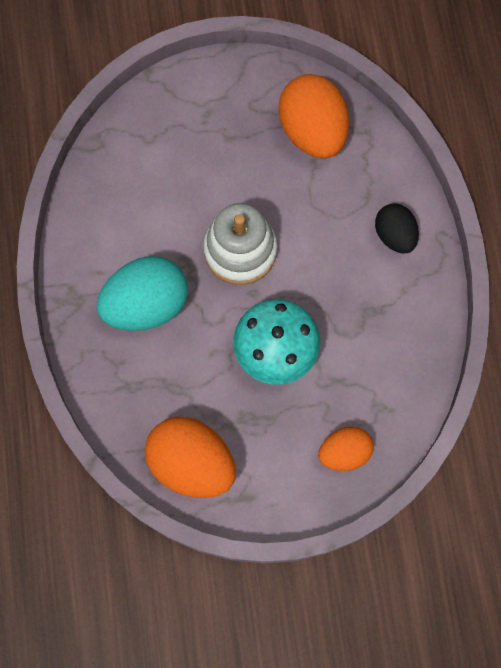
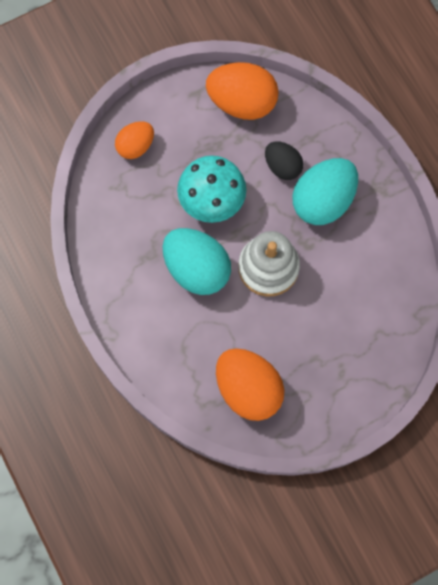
camera: 160 degrees right, 0 degrees up
(322, 277) = (197, 269): none -> turquoise egg
(394, 235) = (151, 322): black egg -> black egg (282, 166)

